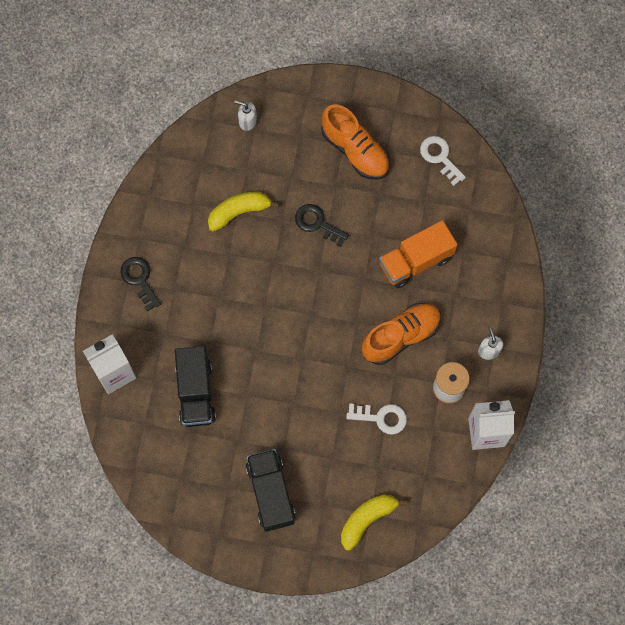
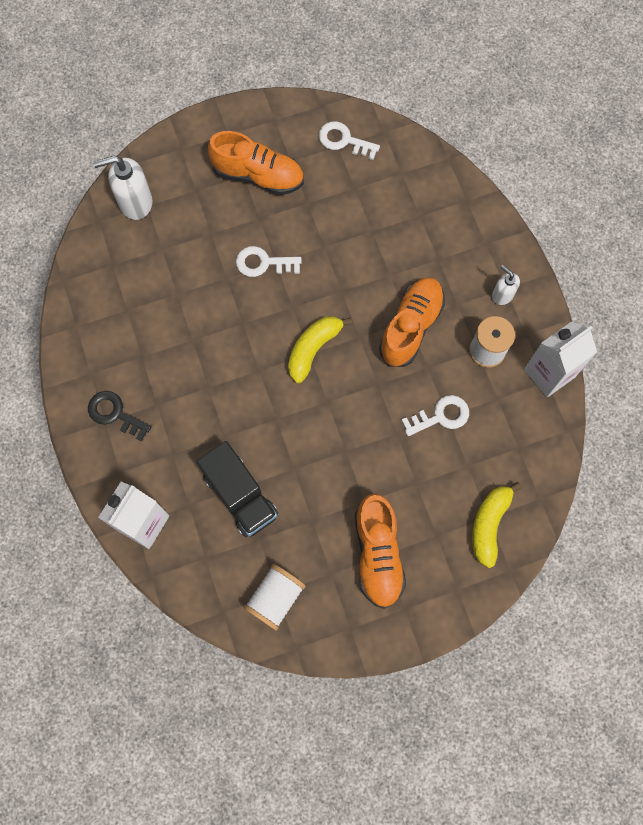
camera: 30 degrees left, 0 degrees up
(177, 482) = (275, 598): none -> white spool
(239, 212) = (178, 293): yellow banana -> yellow banana (313, 349)
(247, 121) = (135, 202): white soap dispenser -> white soap dispenser, size x1.74
(271, 493) = (378, 554): black truck -> orange shoe
(317, 223) = (263, 263): black key -> white key
(416, 261) = (380, 248): orange truck -> none

